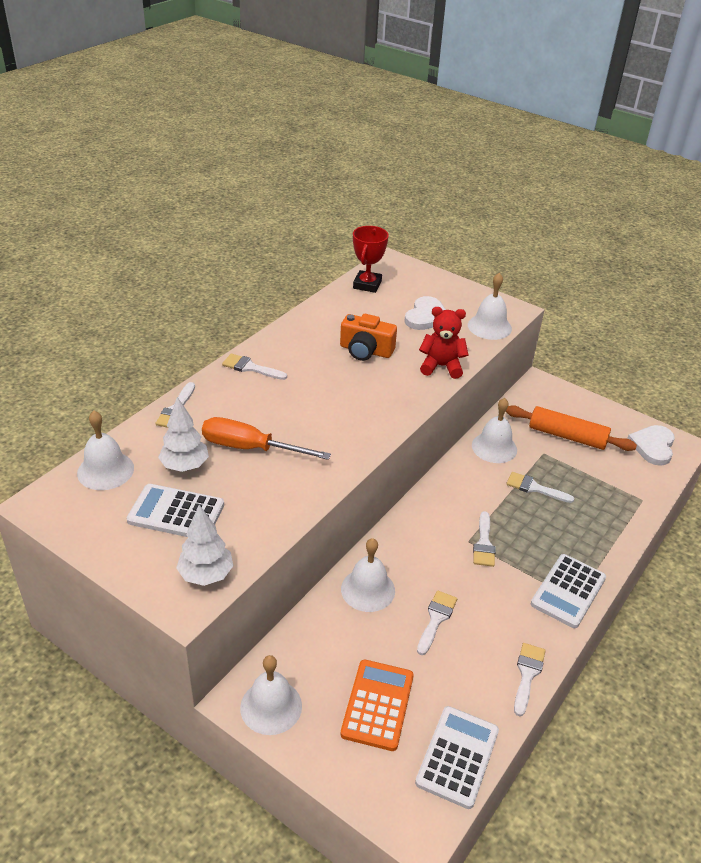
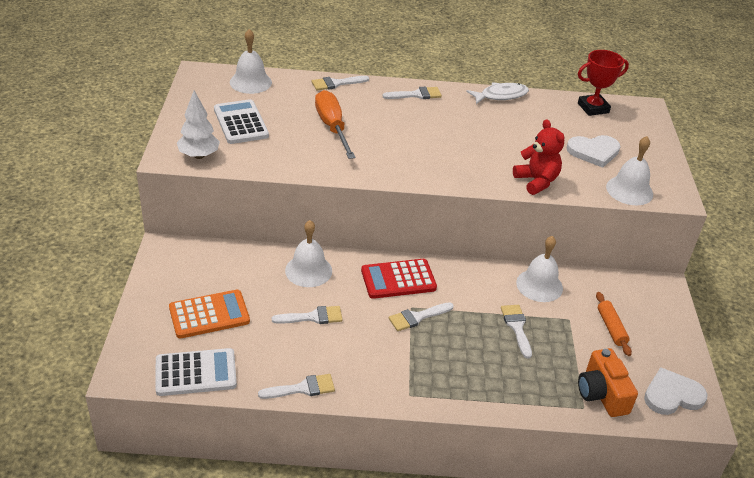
camera: 55 degrees right, 0 degrees up
(185, 466) = (286, 109): white tree -> none
(250, 368) = (416, 95): white brush -> white brush turned 90 degrees clockwise
(271, 706) = (169, 264): white bell -> none
(302, 321) = (501, 96): none -> white fish
(365, 351) = (505, 137): orange camera -> orange camera (602, 394)
(427, 531) = (398, 279): none -> red calculator
(567, 436) = (611, 328): orange rolling pin -> orange rolling pin, size x0.59
(568, 591) = (414, 387): white calculator -> none

